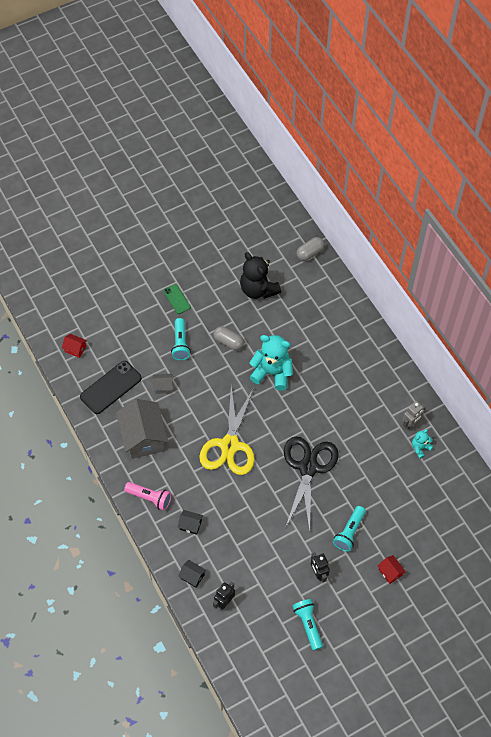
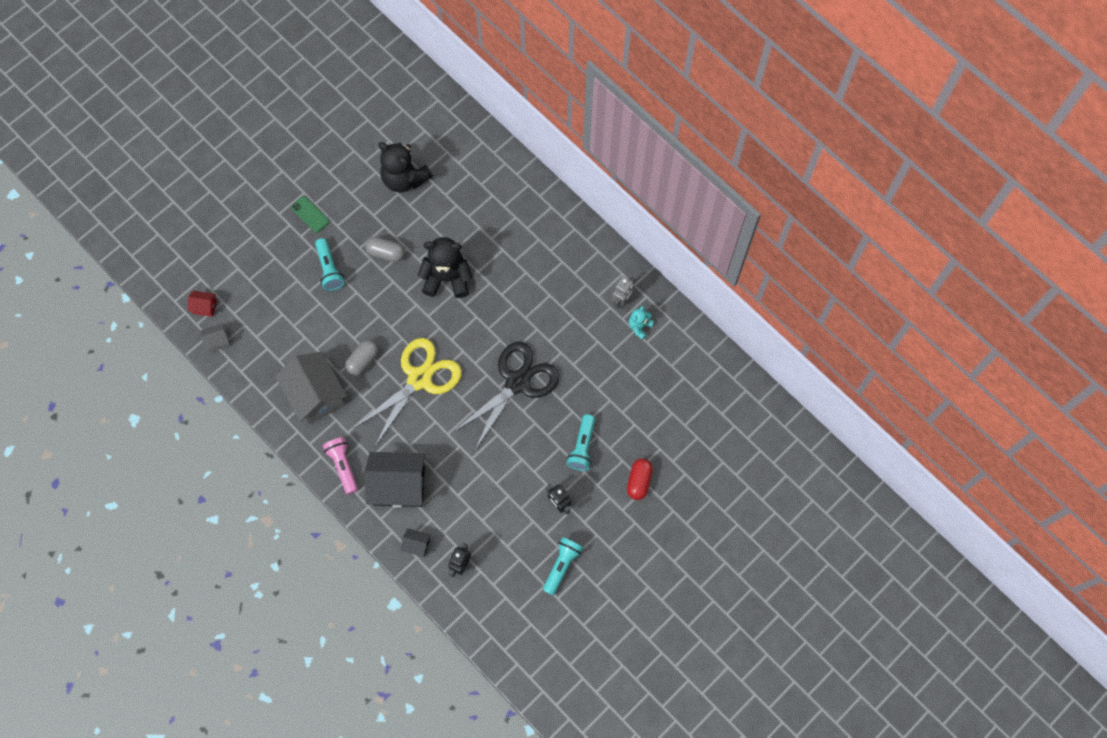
camera: 15 degrees left, 10 degrees up
(111, 387) = (260, 344): black phone -> none
(150, 498) = (343, 466): pink flashlight -> pink flashlight turned 120 degrees counterclockwise
(163, 387) = (323, 327): grey house -> grey house (217, 341)
(190, 525) = (399, 485): black house -> black house, size x2.27
(229, 445) = (419, 379): yellow scissors -> yellow scissors turned 135 degrees counterclockwise
(272, 373) = (447, 278): turquoise teddy bear -> black teddy bear
(308, 467) = (517, 382): black scissors -> black scissors turned 45 degrees clockwise
(308, 625) = (562, 566): turquoise flashlight -> turquoise flashlight turned 60 degrees clockwise
(310, 253) = (454, 118): grey capsule -> grey capsule (363, 361)
(390, 572) = (639, 481): red house -> red capsule

